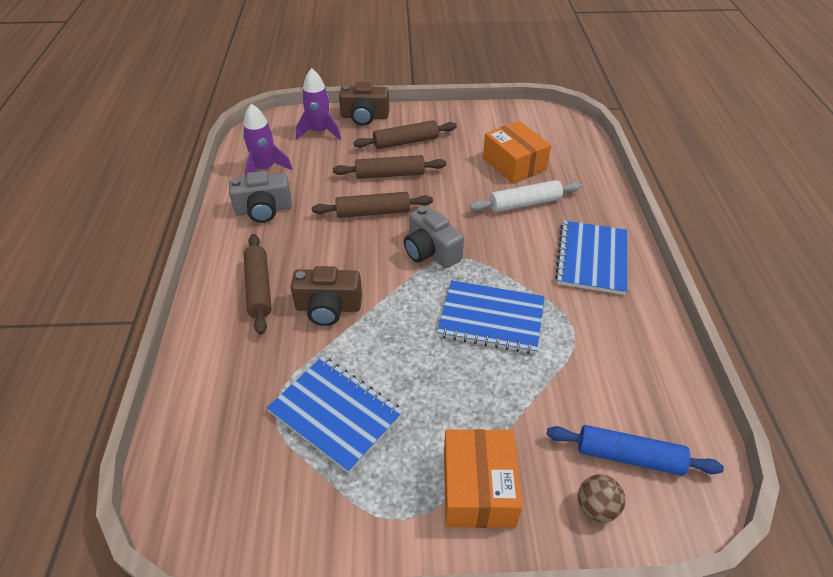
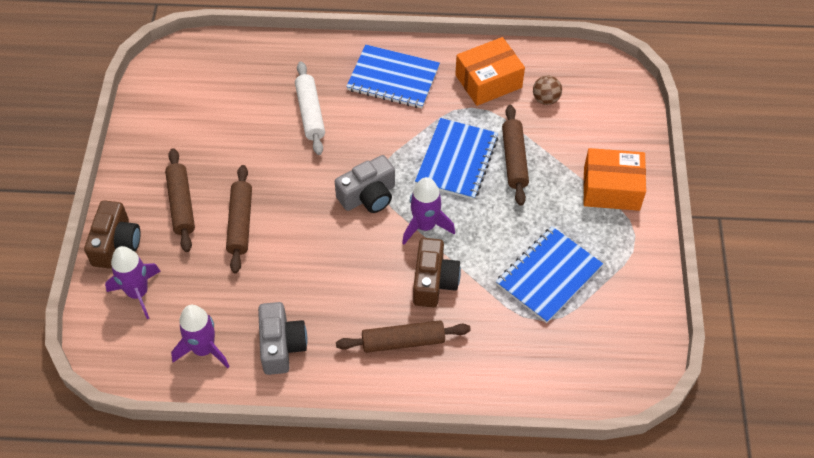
camera: 85 degrees left, 10 degrees up
(373, 212) = (302, 241): brown rolling pin -> brown rolling pin (514, 159)
(398, 297) = (425, 226): none -> purple rocket
(514, 164) = (244, 111): orange box -> orange box (488, 81)
(596, 507) = (624, 126): brown ball -> brown ball (545, 99)
(629, 456) = (586, 100): blue rolling pin -> none

